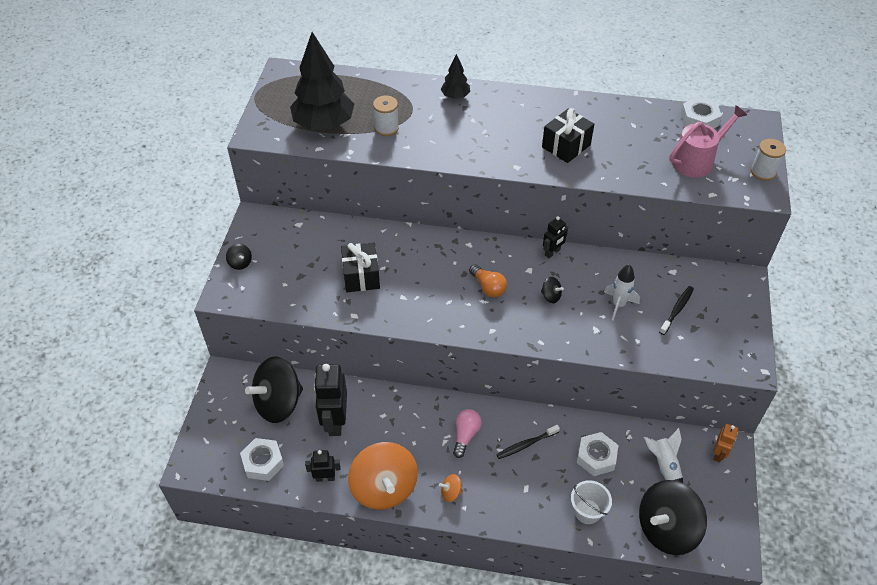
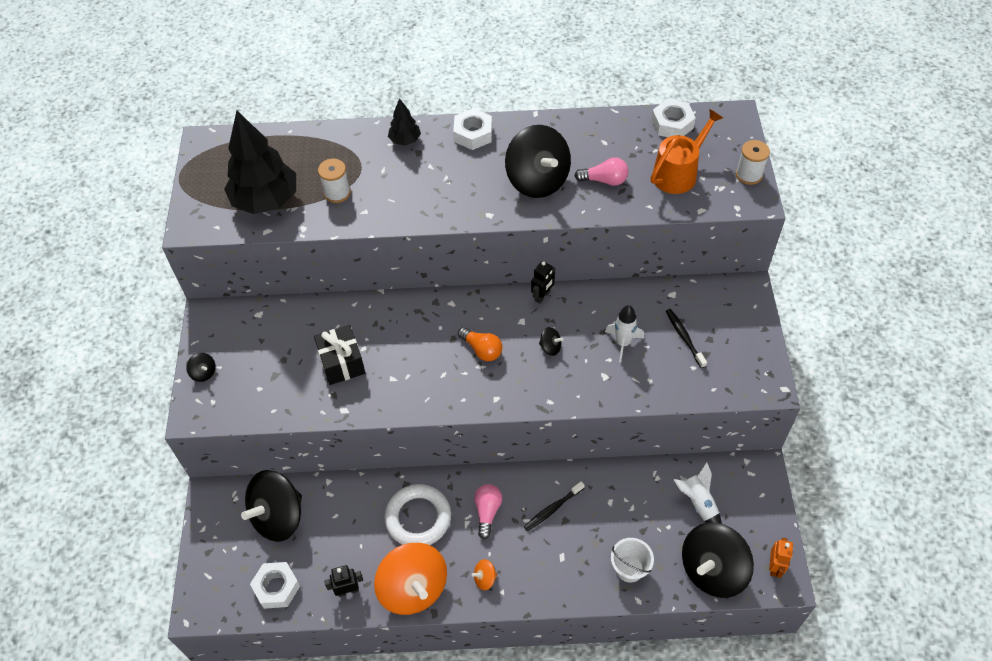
camera: 10 degrees left, 5 degrees up
(335, 421) = (344, 525): black robot -> none
(402, 428) = (418, 518): none -> white ring
(566, 146) = (537, 180): black gift -> black spinning top
(596, 457) = (627, 507): white nut -> white nut (473, 134)
(627, 155) = (604, 180): none -> pink light bulb
(677, 310) = (684, 337): black toothbrush -> black toothbrush turned 45 degrees counterclockwise
(696, 160) = (678, 173): pink watering can -> orange watering can
(719, 454) = (750, 478): orange robot -> orange robot (774, 567)

